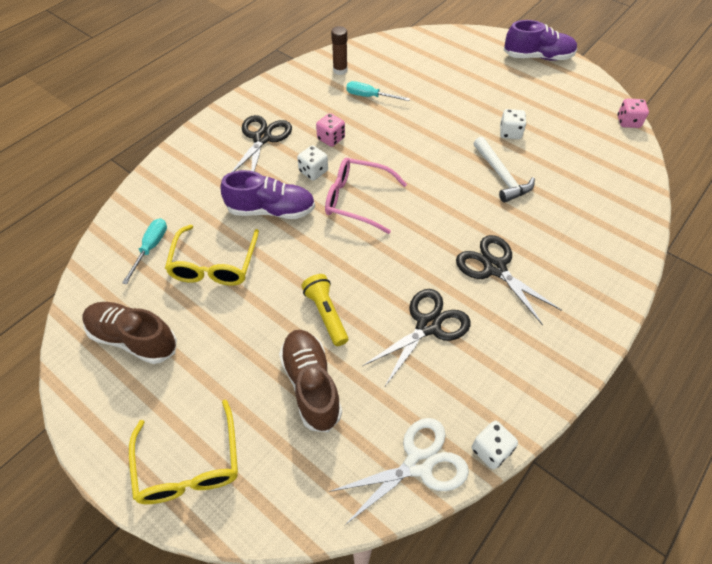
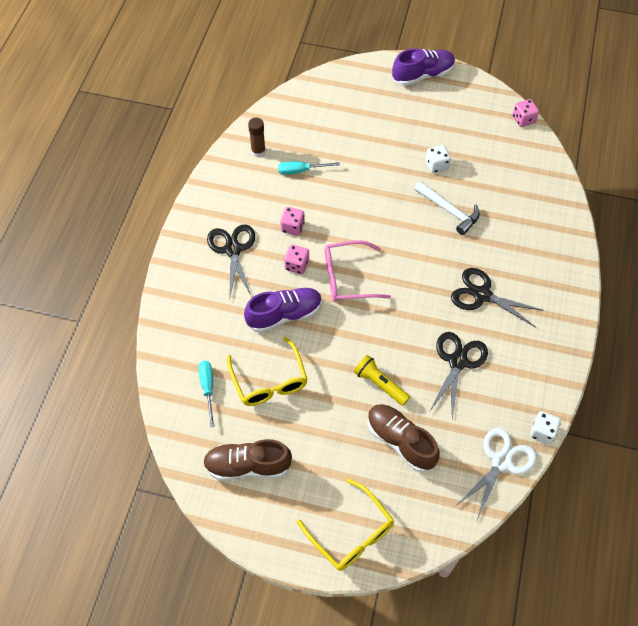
camera: 25 degrees left, 5 degrees up
(313, 171) = (297, 265): white dice -> pink dice

